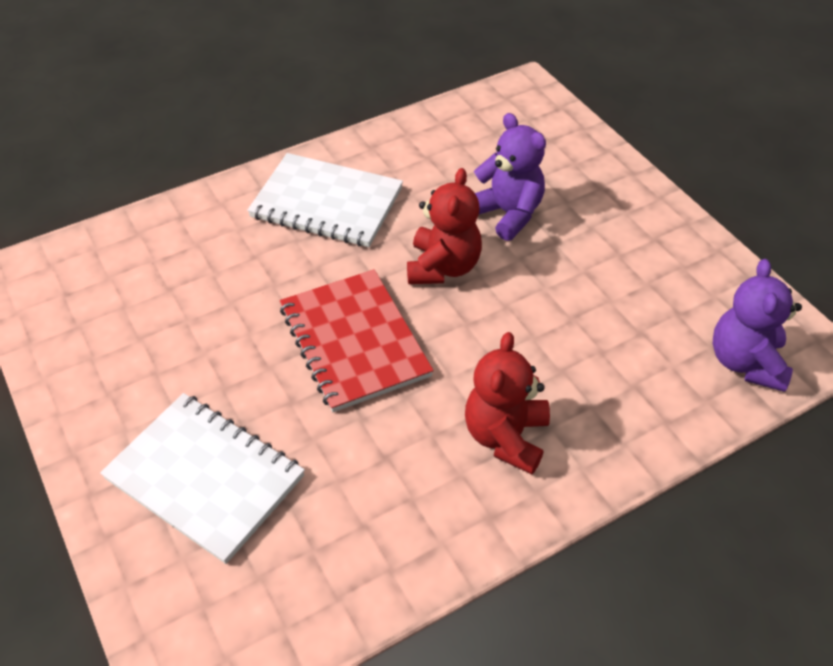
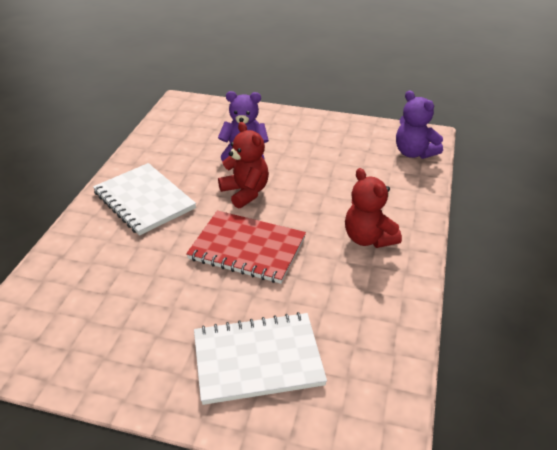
camera: 45 degrees left, 10 degrees down
(327, 203) = (144, 200): white notebook -> white notebook turned 75 degrees clockwise

